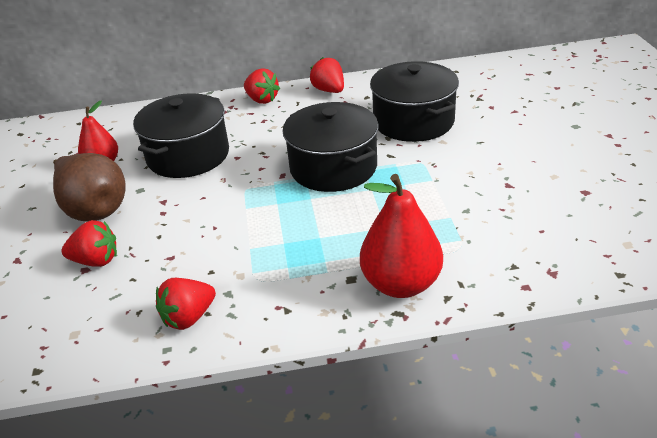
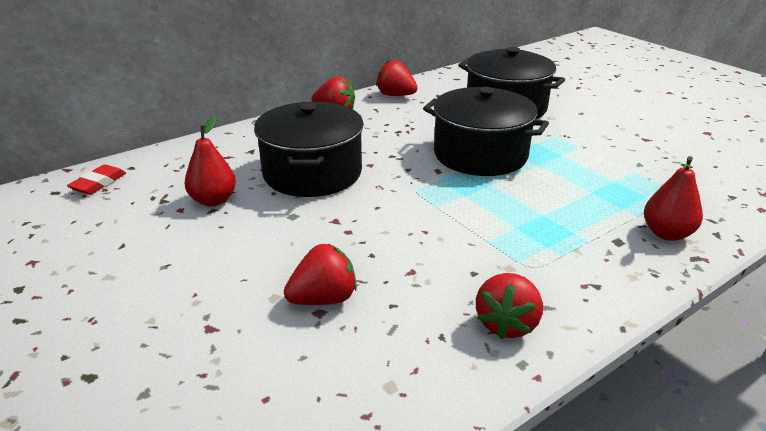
camera: 30 degrees left, 5 degrees down
(49, 132) = (98, 183): none -> red eraser
(93, 209) = (255, 247): brown pear -> none
(401, 284) = (666, 233): red pear -> red pear, size x0.62

